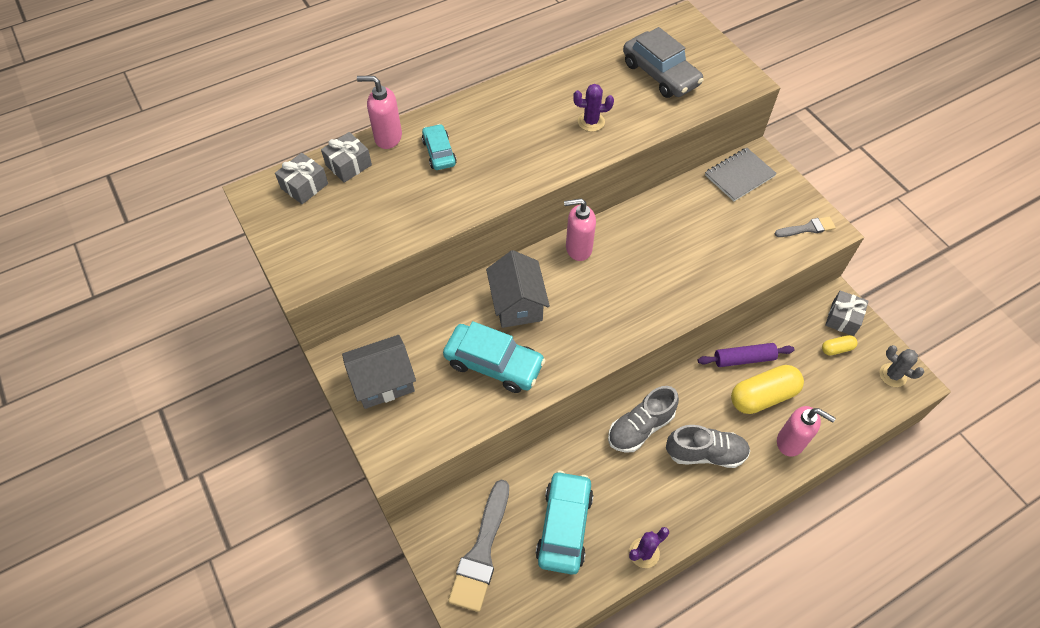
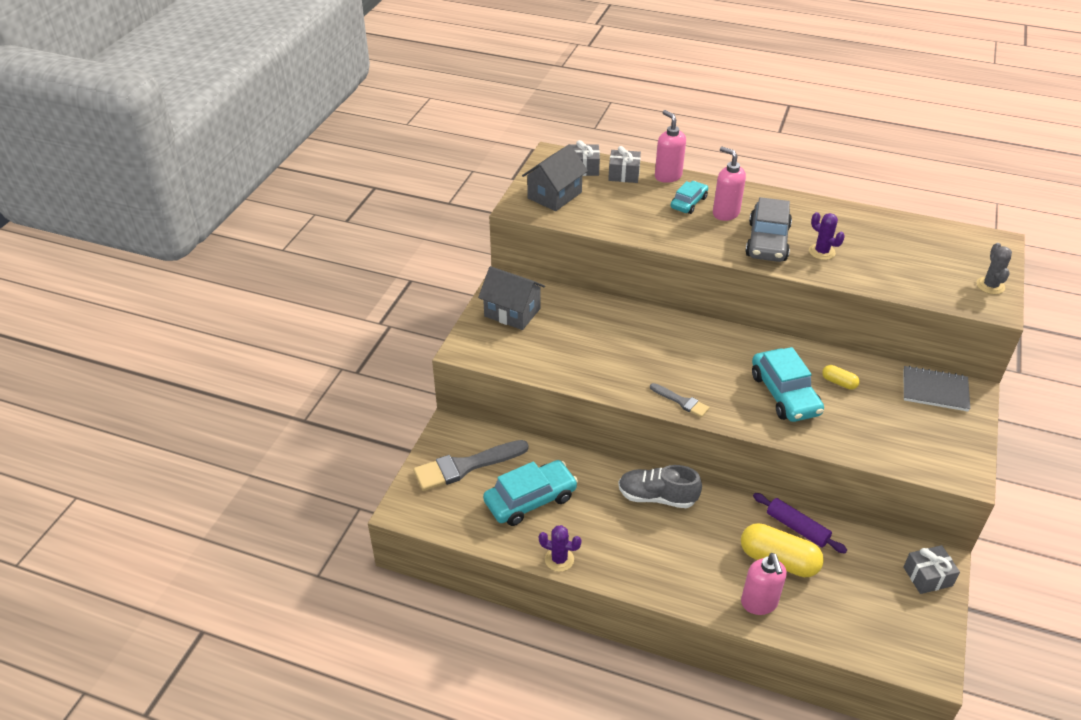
camera: 50 degrees right, 15 degrees down
(494, 364) = (587, 354): turquoise car -> turquoise car (784, 394)
(517, 304) = (648, 337): grey house -> grey house (554, 195)
(578, 248) = (734, 340): pink soap dispenser -> pink soap dispenser (725, 213)
(660, 74) = (923, 260): grey car -> grey car (767, 241)
(705, 453) = (682, 551): grey shoe -> none
(807, 228) = (946, 461): grey brush -> grey brush (681, 401)
(836, 349) = (890, 588): yellow capsule -> yellow capsule (839, 382)
(892, 375) = (918, 646): grey cactus -> grey cactus (990, 286)

